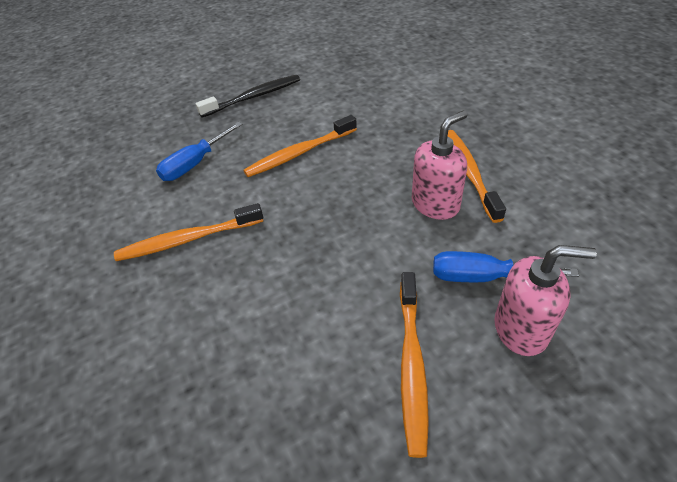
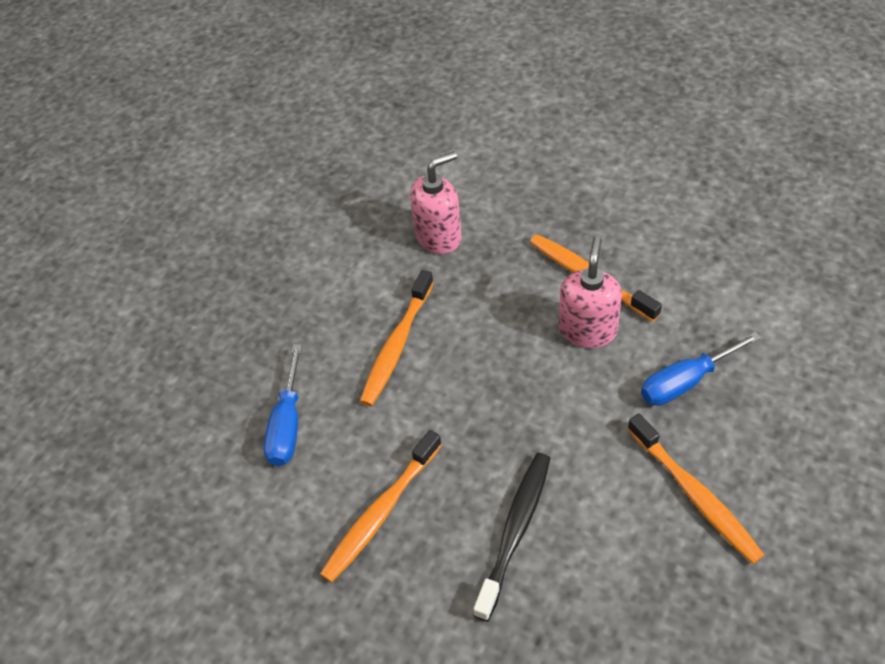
camera: 35 degrees left, 5 degrees up
(254, 97) = (262, 298): black toothbrush -> black toothbrush (515, 531)
(521, 329) = (748, 410): pink soap dispenser -> pink soap dispenser (438, 237)

